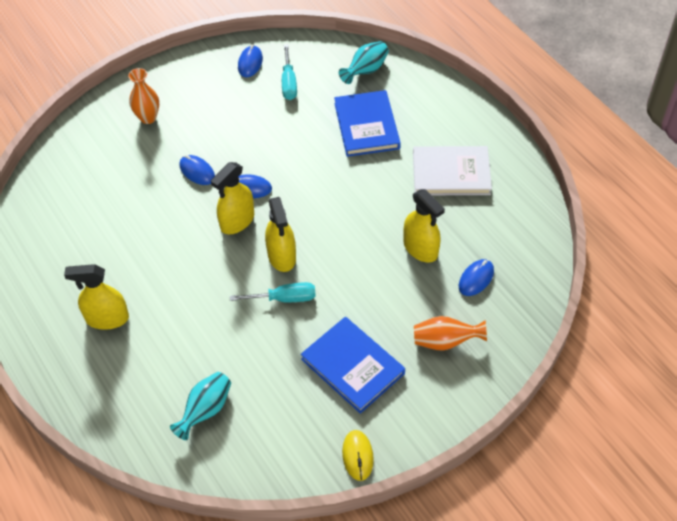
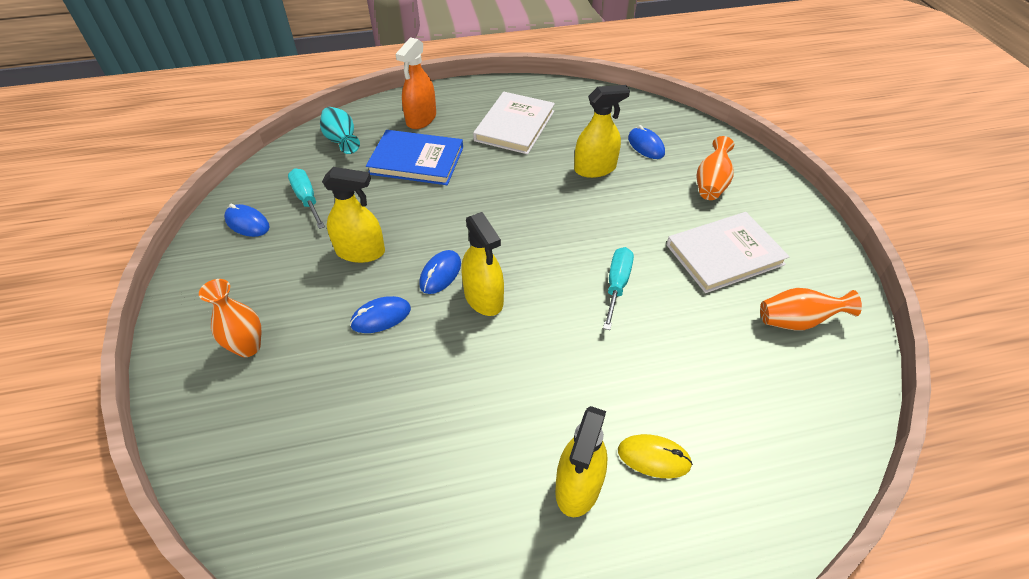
camera: 70 degrees left, 5 degrees down
(205, 410) = (759, 403): turquoise vase -> none
(282, 256) = (556, 272): yellow spray bottle -> yellow spray bottle (360, 252)
(289, 82) = (307, 200): turquoise screwdriver -> turquoise screwdriver turned 135 degrees counterclockwise
(296, 428) = (797, 321): none -> orange vase
(352, 366) = (724, 255): blue book -> white book
(357, 456) = (837, 281): yellow mouse -> yellow mouse (653, 457)
(423, 107) = (421, 119): none -> orange spray bottle

